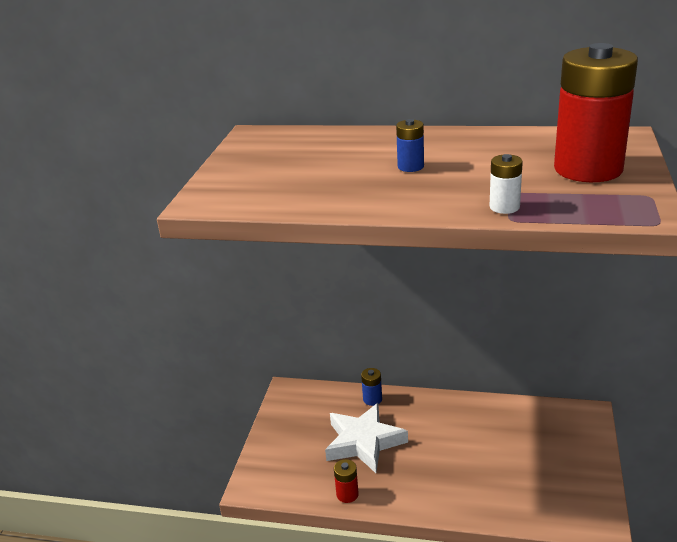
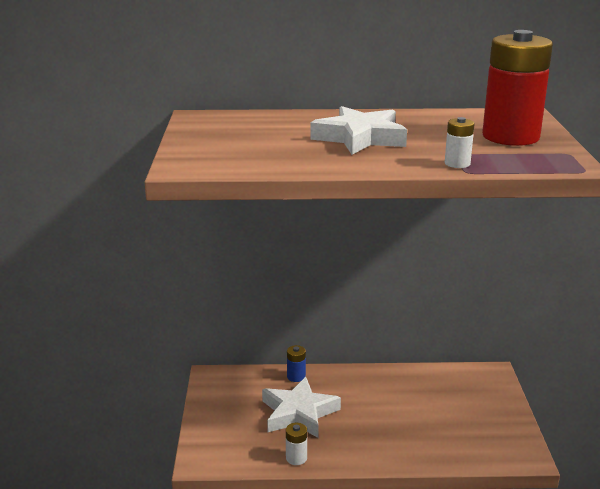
camera: 15 degrees left, 5 degrees down
(347, 494) = (296, 458): red battery -> white battery
(410, 167) = (360, 138): blue battery -> white star

